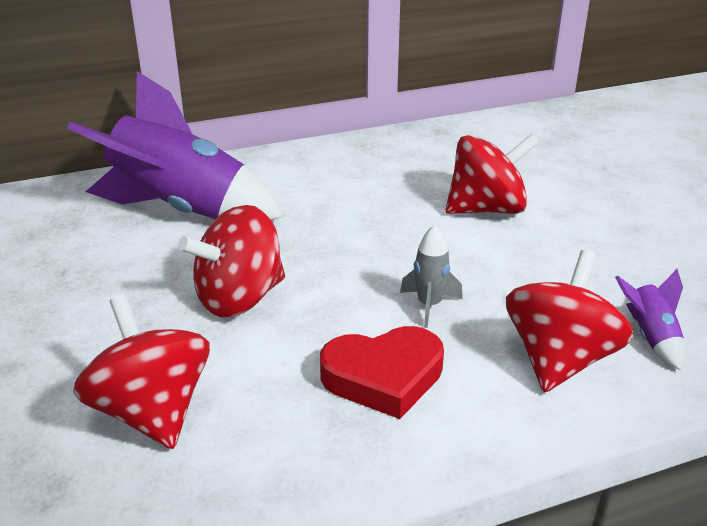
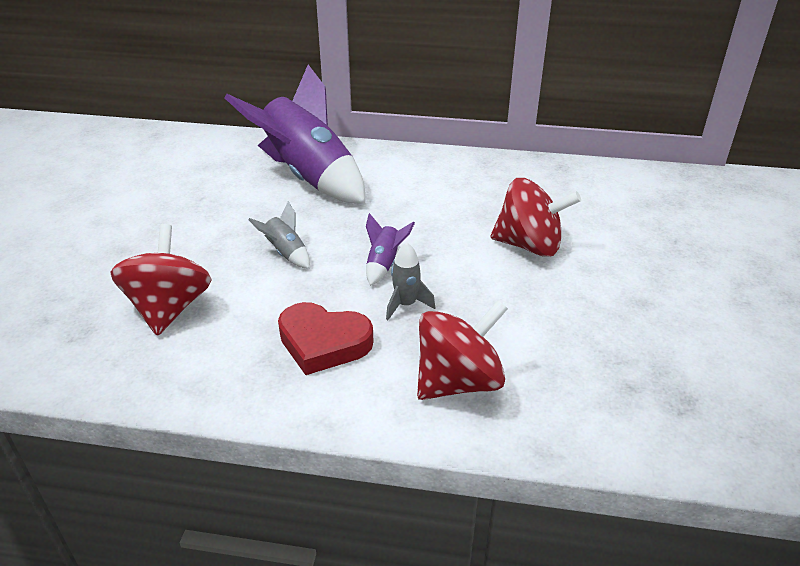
camera: 30 degrees right, 5 degrees up
(239, 298) = (286, 253): red spinning top -> grey rocket
(650, 337) = (550, 394): purple rocket -> purple rocket (384, 264)

